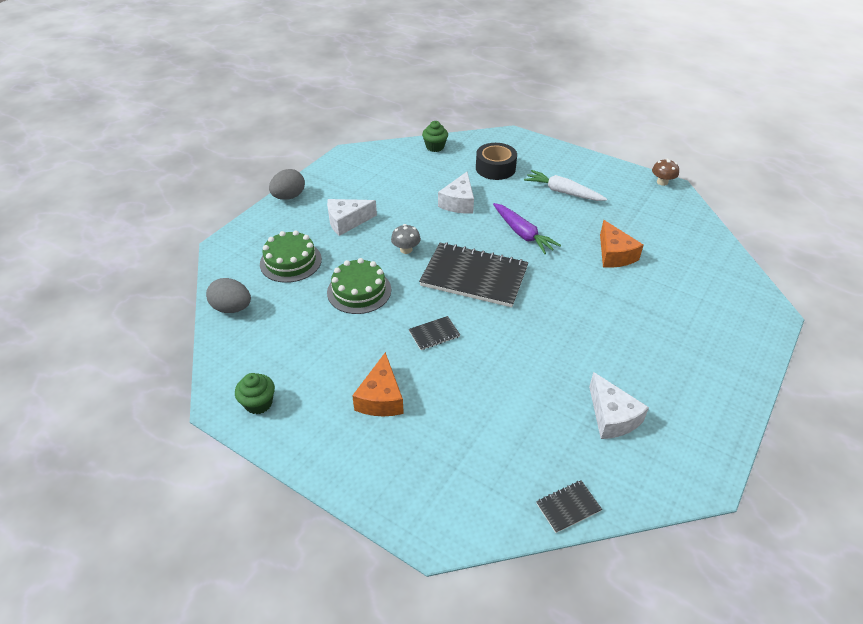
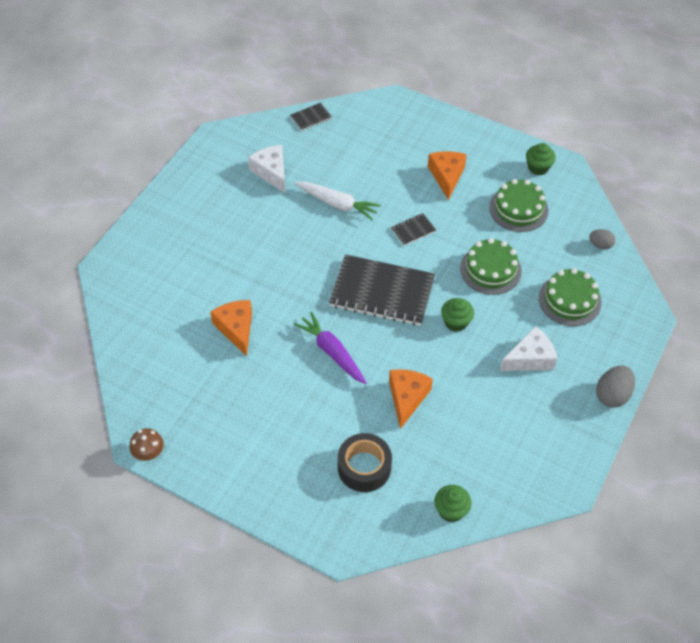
camera: 175 degrees right, 10 degrees up
(232, 308) = (600, 245): grey egg -> grey egg, size x0.62
(305, 351) = (518, 209): none -> green cake
(406, 249) = (456, 322): grey mushroom -> green cupcake
(458, 202) = (407, 398): white cheese -> orange cheese
(563, 192) = (279, 424): white carrot -> white carrot (337, 204)

